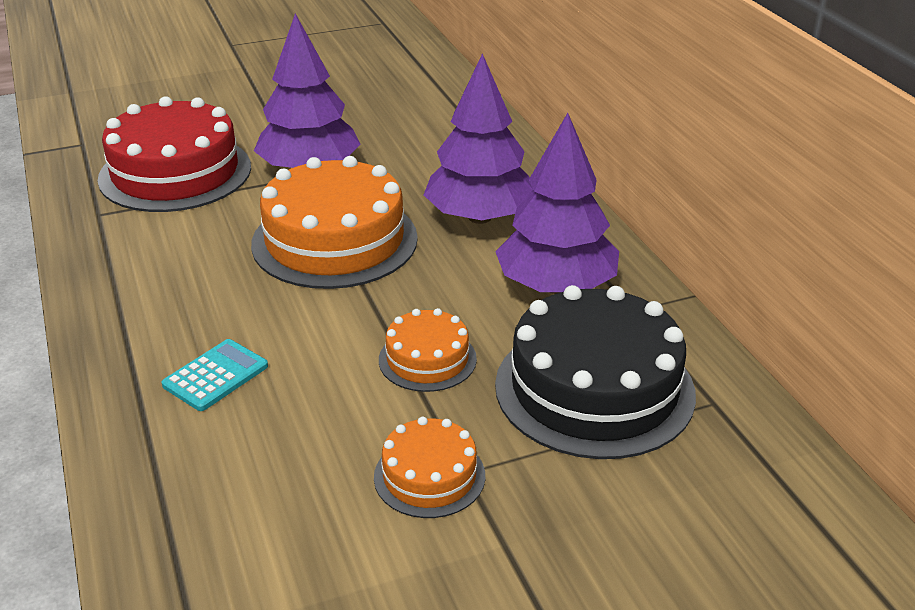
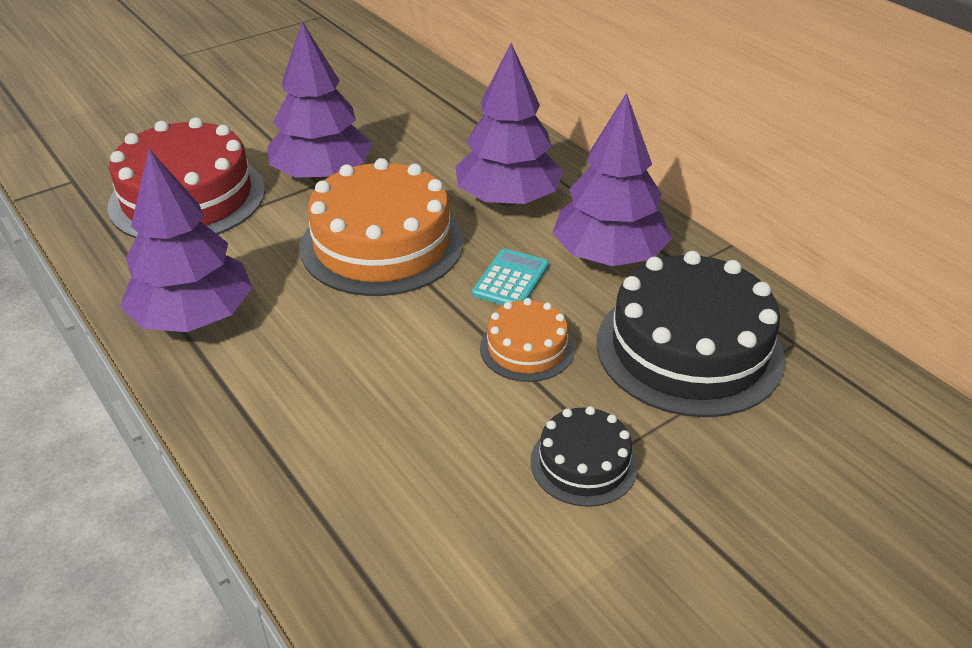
camera: 15 degrees left, 5 degrees up
(130, 279) = (194, 317): none -> purple tree
(215, 376) = (331, 403): turquoise calculator -> turquoise calculator (511, 279)
(429, 476) = (583, 463): orange cake -> black cake

